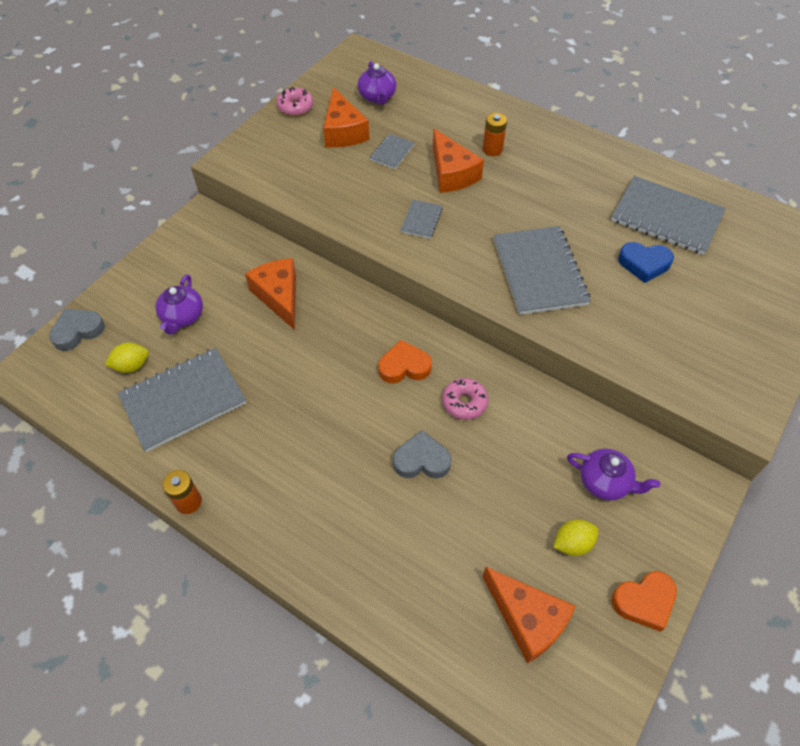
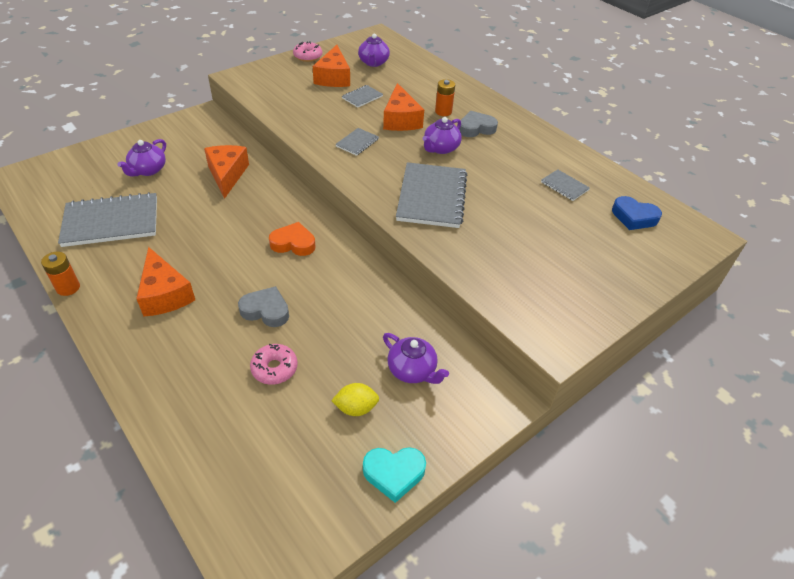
camera: 15 degrees right, 10 degrees down
(78, 331) = (68, 161): grey heart -> grey heart (476, 128)
(132, 366) = (90, 191): yellow lemon -> none
(464, 402) = (326, 280): pink donut -> pink donut (274, 368)
(515, 202) = (440, 148): none -> purple teapot
(527, 619) = (281, 453): orange cheese -> orange cheese (165, 294)
(644, 264) = (525, 212): blue heart -> blue heart (634, 217)
(644, 601) = (394, 473): orange heart -> turquoise heart
(666, 217) = (564, 186): grey notebook -> grey notebook, size x0.47

